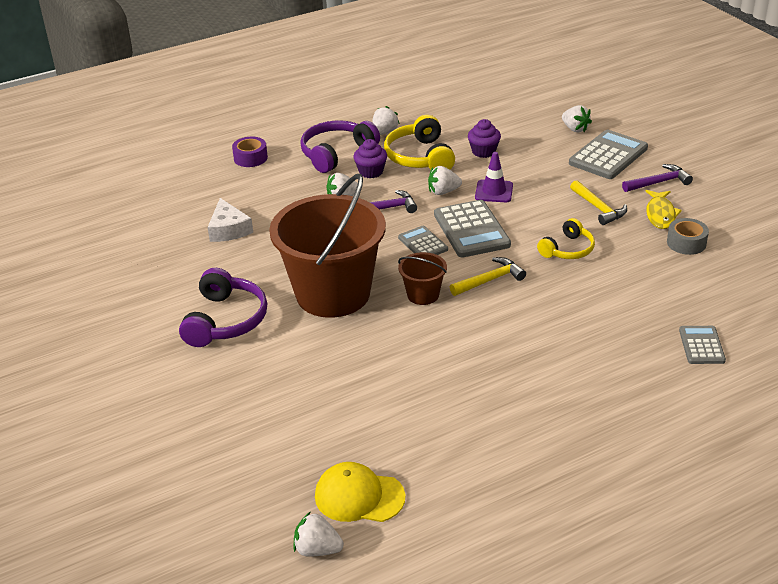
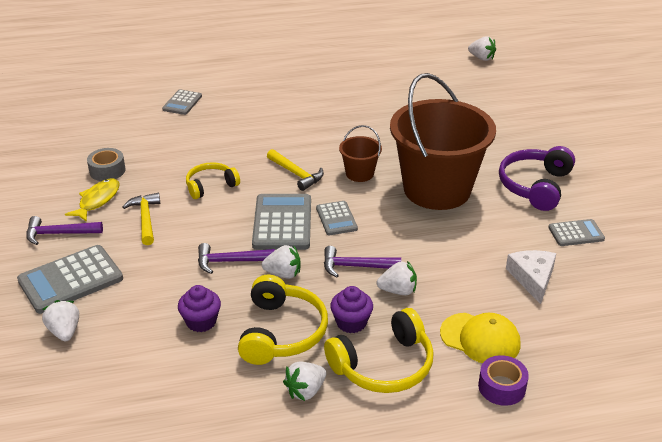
camera: 165 degrees left, 0 degrees up
(185, 276) = (576, 233): none -> grey calculator
(336, 153) = (384, 366): purple headphones -> yellow headphones
(359, 496) = (452, 73): yellow cap -> yellow cap (480, 339)
(490, 280) = (296, 174): yellow hammer -> yellow hammer turned 120 degrees counterclockwise
(494, 191) = (230, 261): purple traffic cone -> purple hammer

